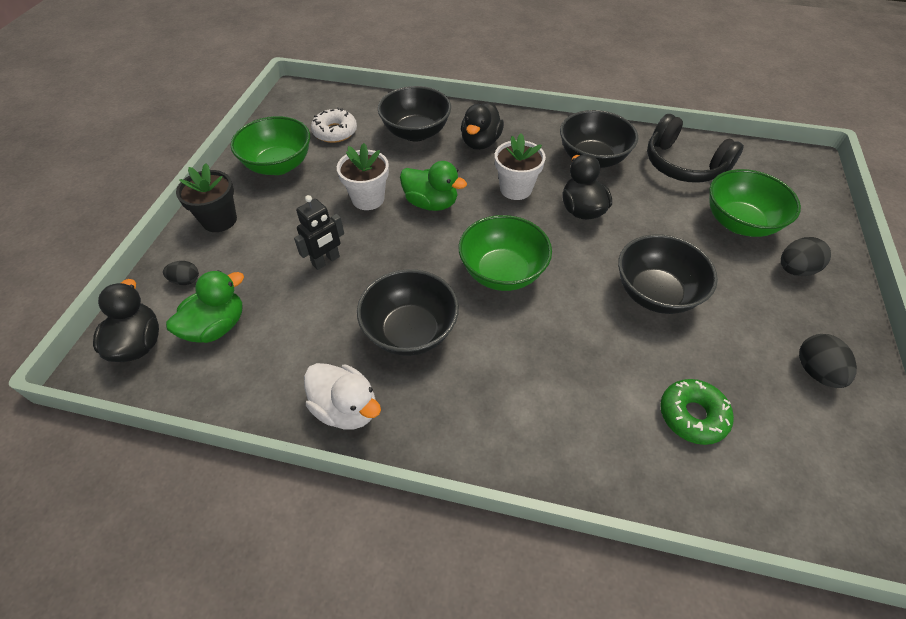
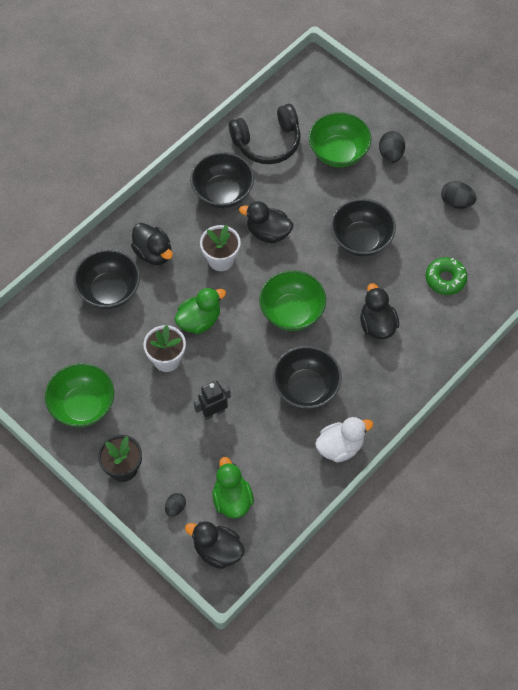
camera: 60 degrees left, 10 degrees up
(326, 261) = (213, 412): black robot -> black robot turned 105 degrees counterclockwise
(335, 132) = (66, 348): white donut -> none
(554, 366) = (377, 325): none -> black duck

